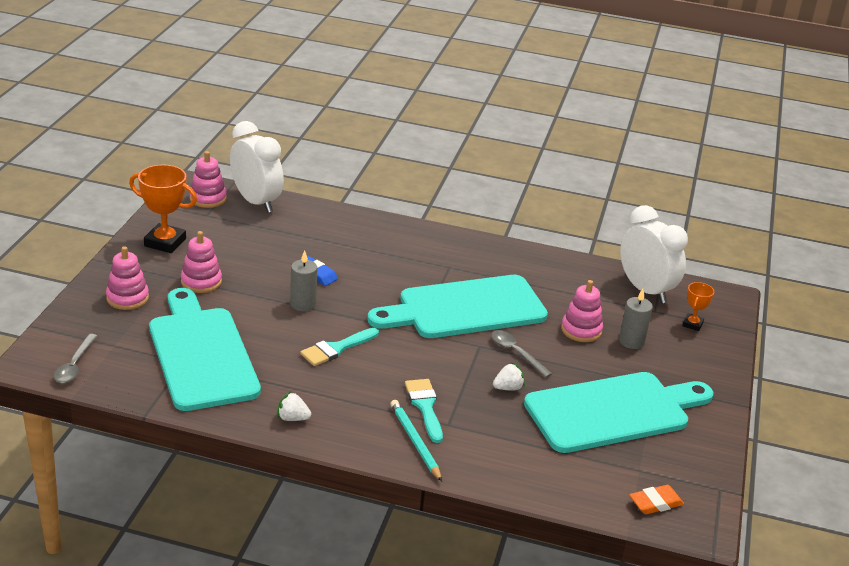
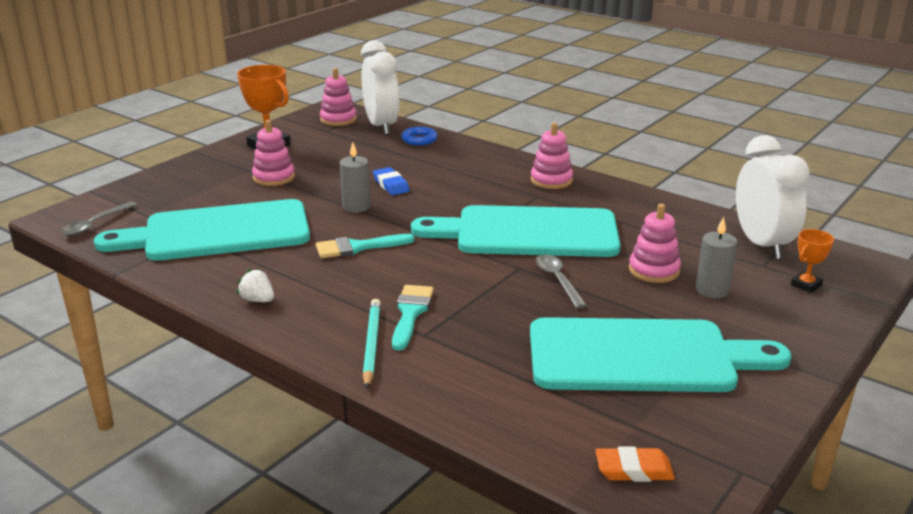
camera: 25 degrees right, 5 degrees down
(127, 298) = (194, 181): pink stacking toy -> pink stacking toy (551, 180)
(201, 354) = (218, 232): turquoise cutting board -> turquoise cutting board turned 105 degrees counterclockwise
(303, 214) = (419, 139): none -> blue ring
(508, 388) = (523, 311): white strawberry -> none

